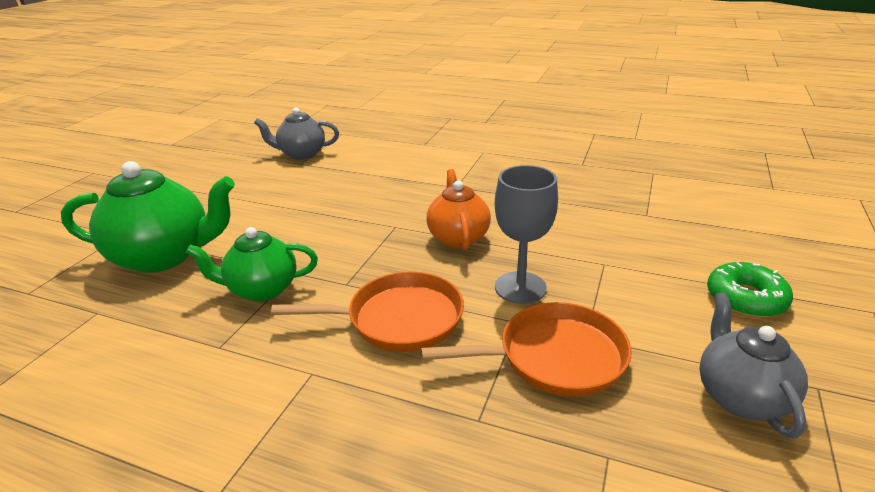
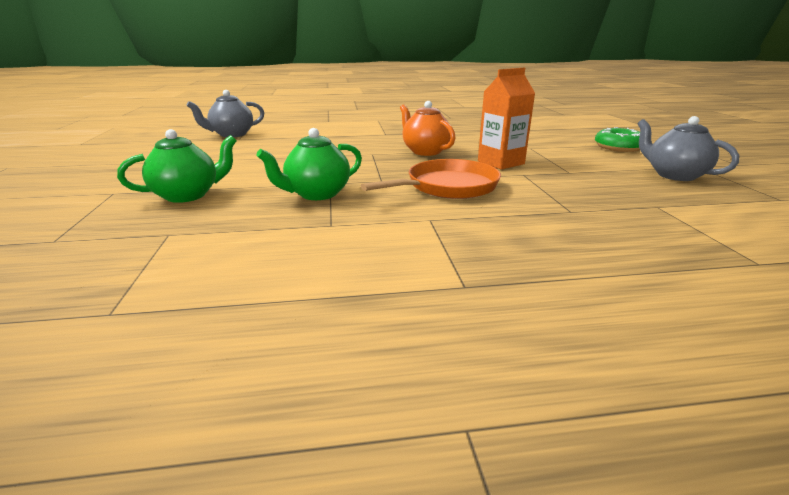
camera: 30 degrees left, 5 degrees down
(164, 256) = (188, 195): green teapot -> green teapot, size x0.63
(520, 287) = (501, 162): grey goblet -> orange carton
(554, 357) = (567, 181): orange pan -> none

